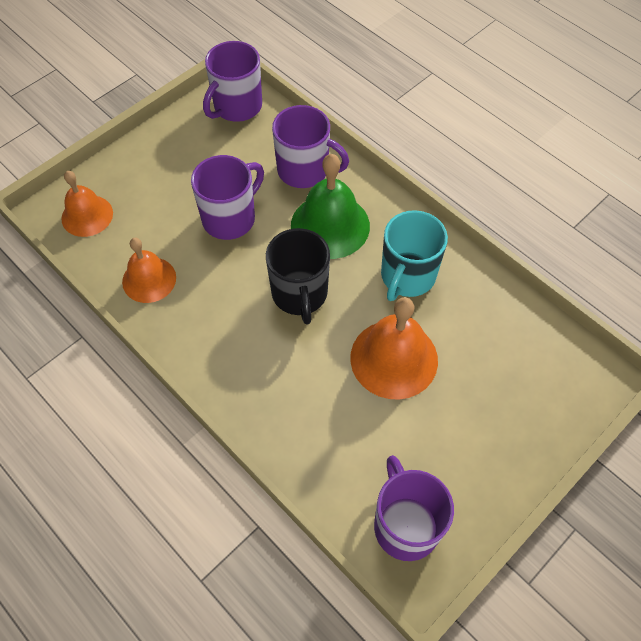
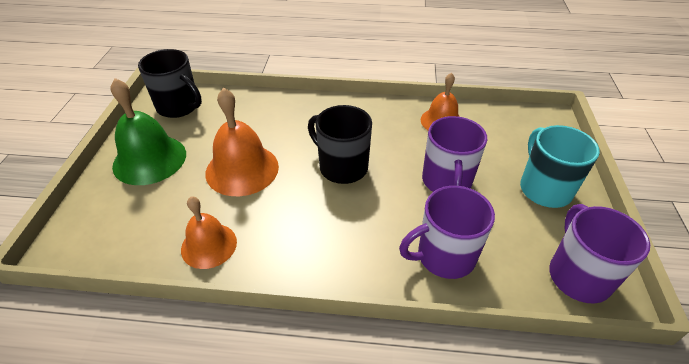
camera: 140 degrees right, 15 degrees down
(87, 215) = (528, 128): orange bell -> orange bell (209, 245)
(330, 225) = (371, 224): green bell -> green bell (149, 159)
(406, 525) = (179, 107): purple mug -> black mug
(407, 276) = (274, 225): turquoise mug -> turquoise mug (544, 189)

